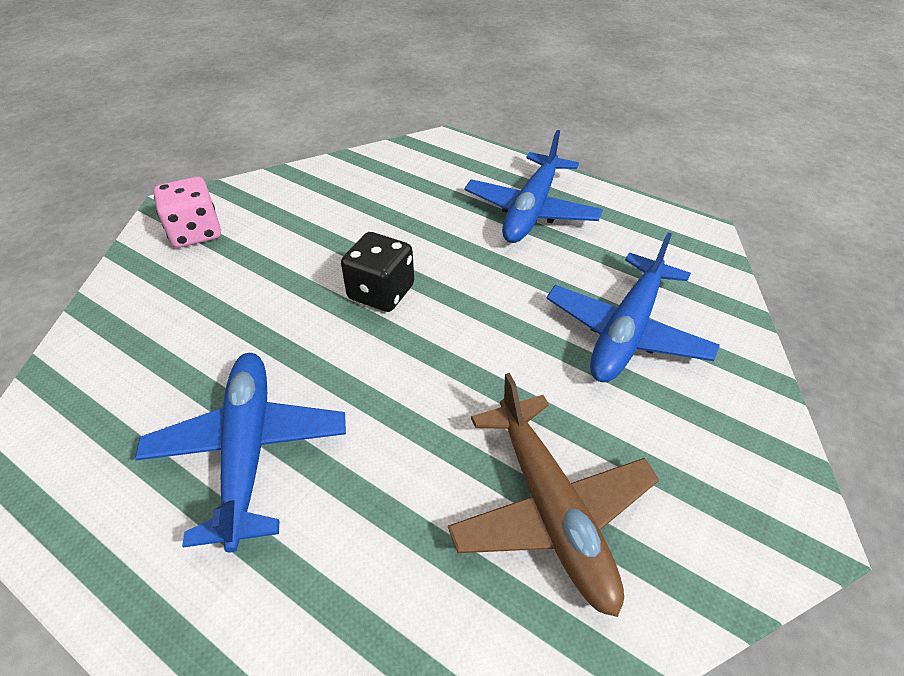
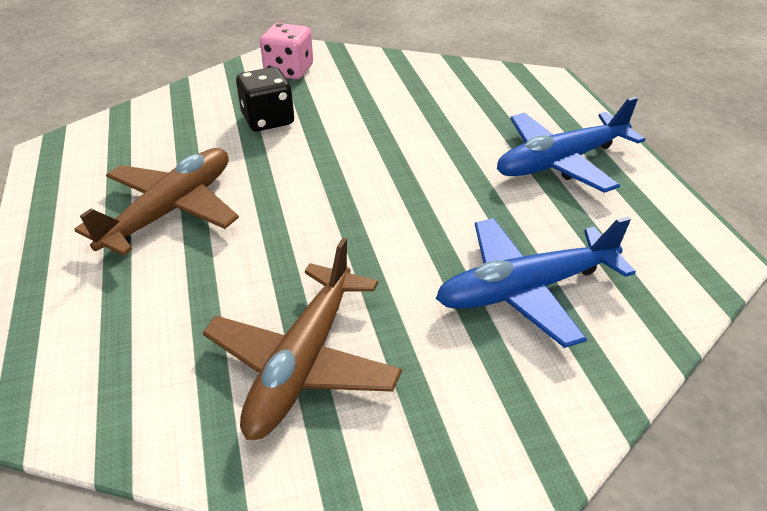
camera: 40 degrees right, 5 degrees down
(248, 451) = (170, 211): blue plane -> brown plane
(381, 292) = (362, 163): black dice -> black dice (268, 120)

